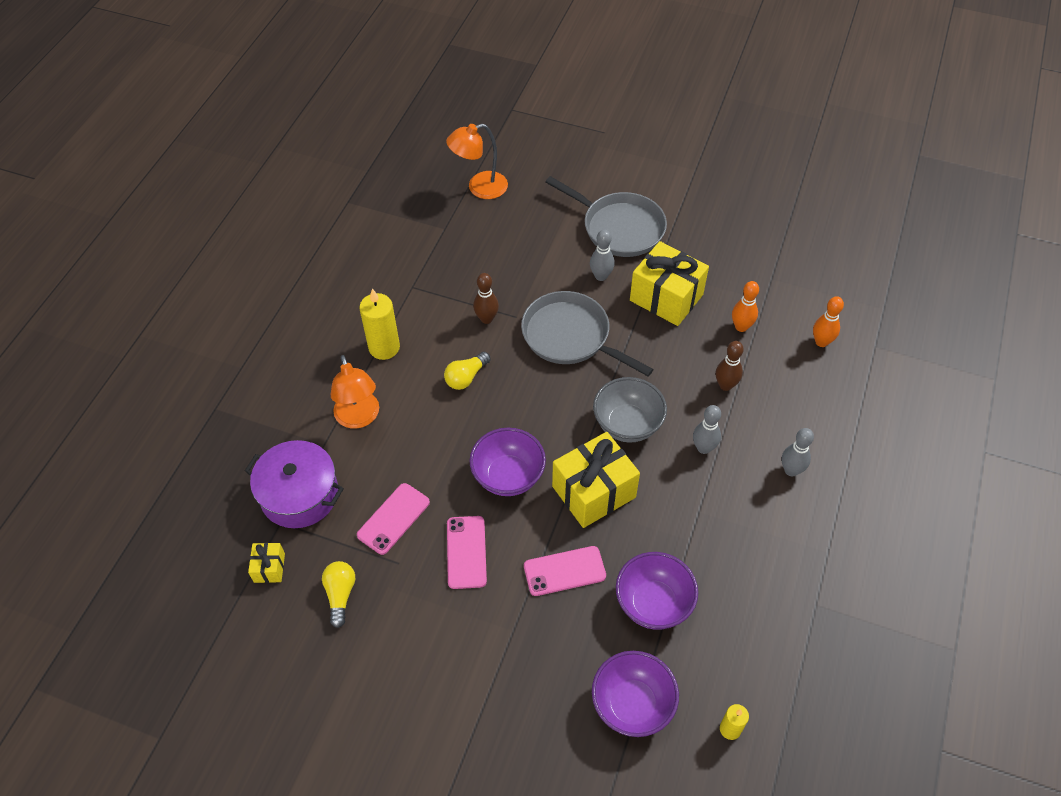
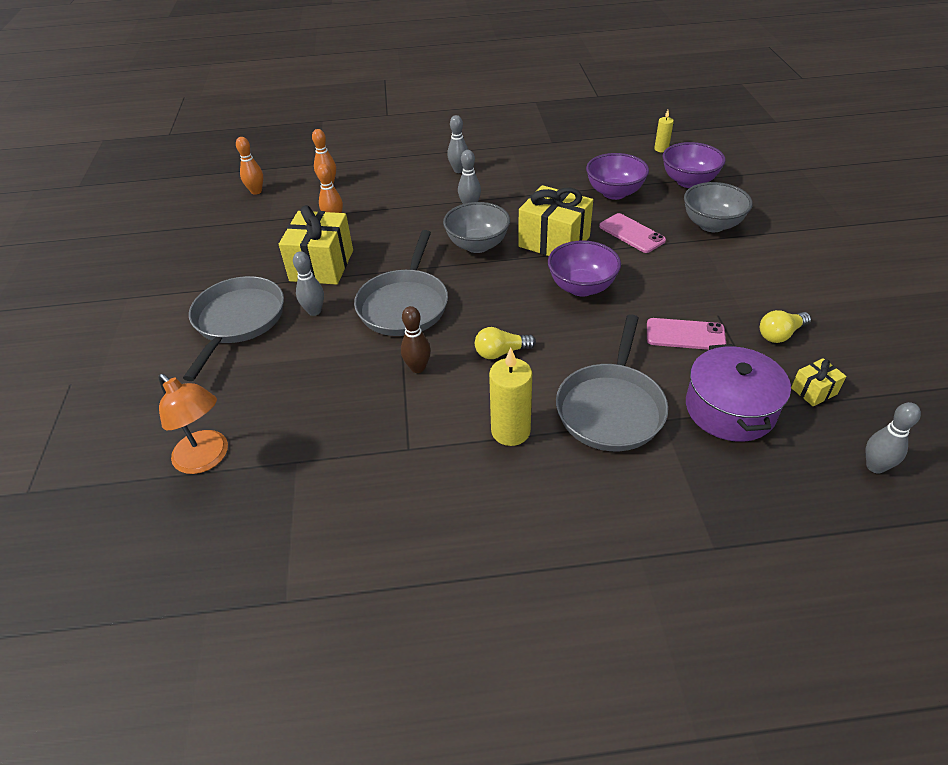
camera: 115 degrees left, 10 degrees down
(184, 549) = (875, 466): none -> grey bowling pin
(359, 418) = (611, 408): orange lamp -> grey pan
(466, 377) = (501, 352): yellow light bulb -> yellow light bulb turned 150 degrees clockwise
(466, 552) = (668, 283): pink phone -> none
(531, 663) = (711, 225): none -> grey bowl
(725, 385) = (402, 212): brown bowling pin -> none
(835, 280) = (256, 191): none -> orange bowling pin

